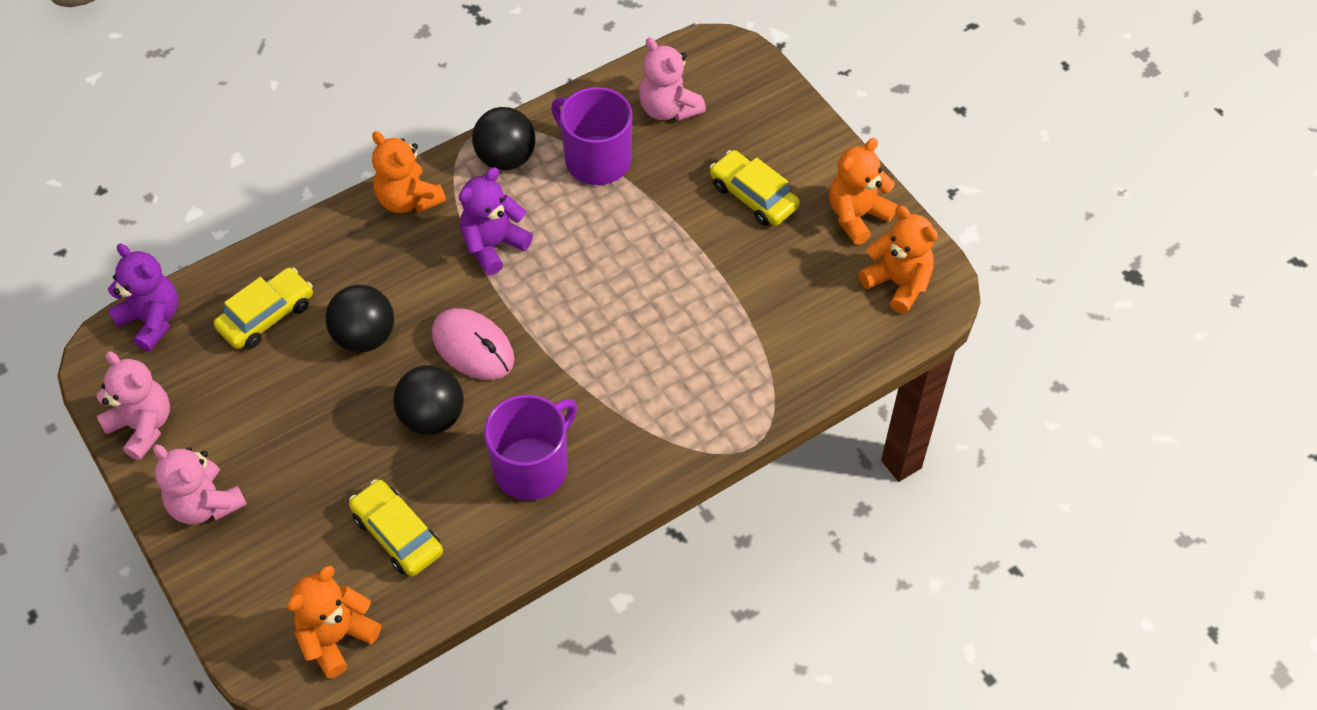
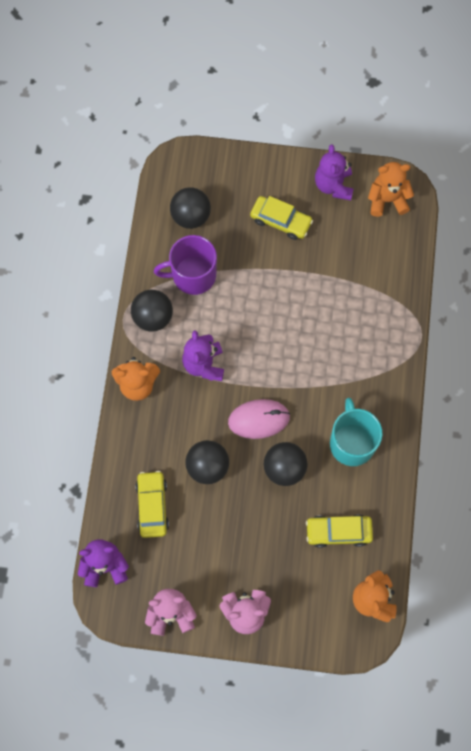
camera: 50 degrees left, 15 degrees up
(532, 467) = (352, 442): purple mug -> turquoise mug
(668, 109) = (191, 216): pink teddy bear -> black ball
(753, 196) = (280, 221): yellow car -> yellow car turned 150 degrees counterclockwise
(857, 216) = (333, 185): orange teddy bear -> purple teddy bear

